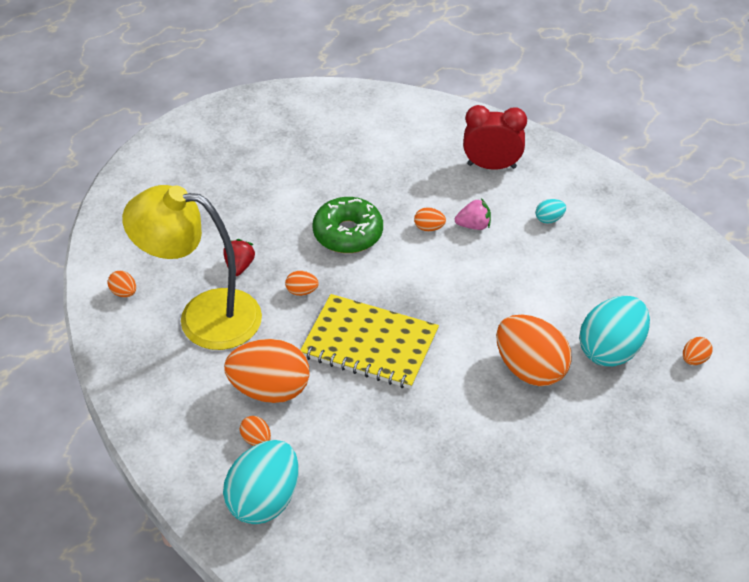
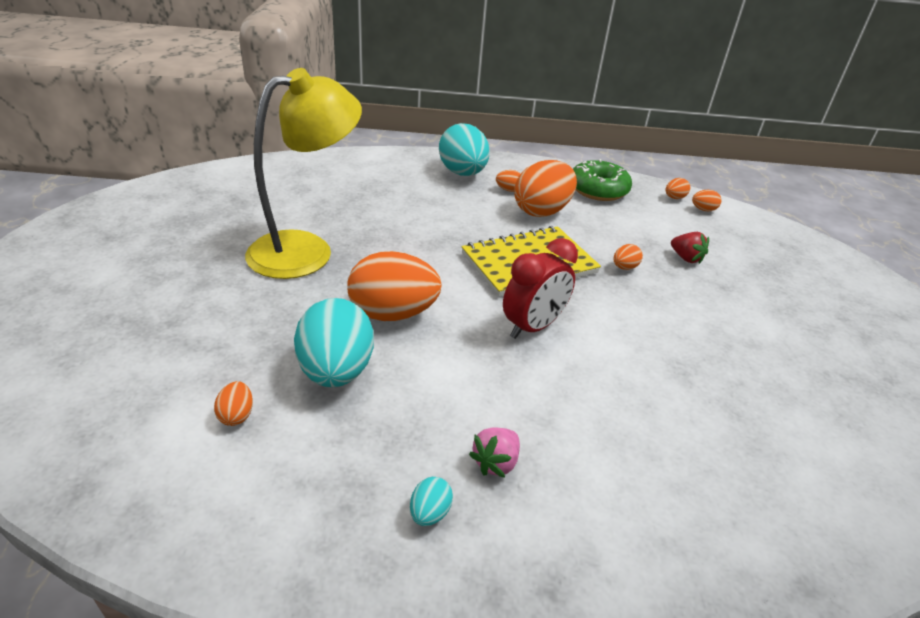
camera: 130 degrees right, 10 degrees down
(203, 317) = (643, 222): yellow lamp -> yellow lamp (306, 250)
(348, 233) = (675, 326): green donut -> green donut (598, 190)
(429, 228) = (634, 376): orange egg -> orange egg (674, 198)
(473, 225) = (606, 409): pink strawberry -> pink strawberry (495, 462)
(491, 166) = (703, 504): red clock -> red clock (533, 327)
(549, 219) = (553, 477): turquoise egg -> turquoise egg (429, 513)

